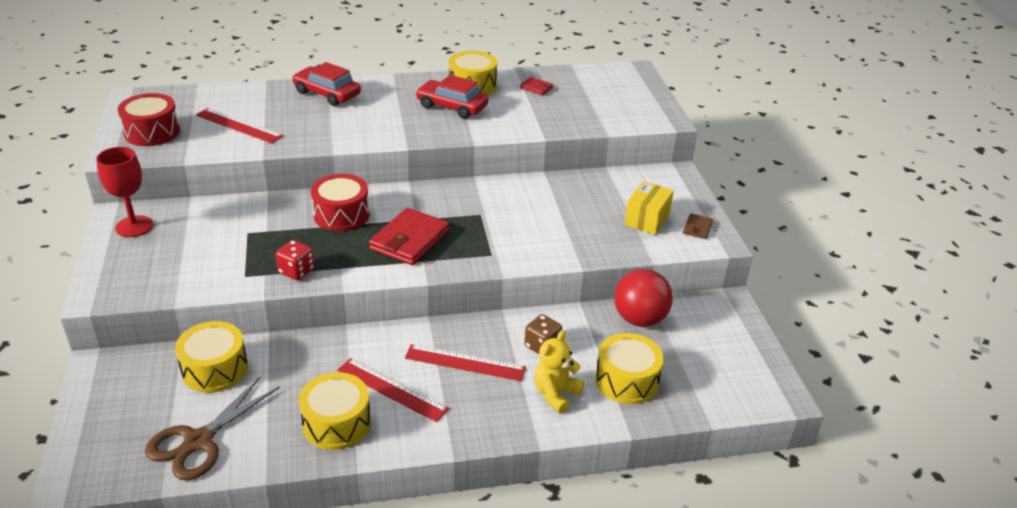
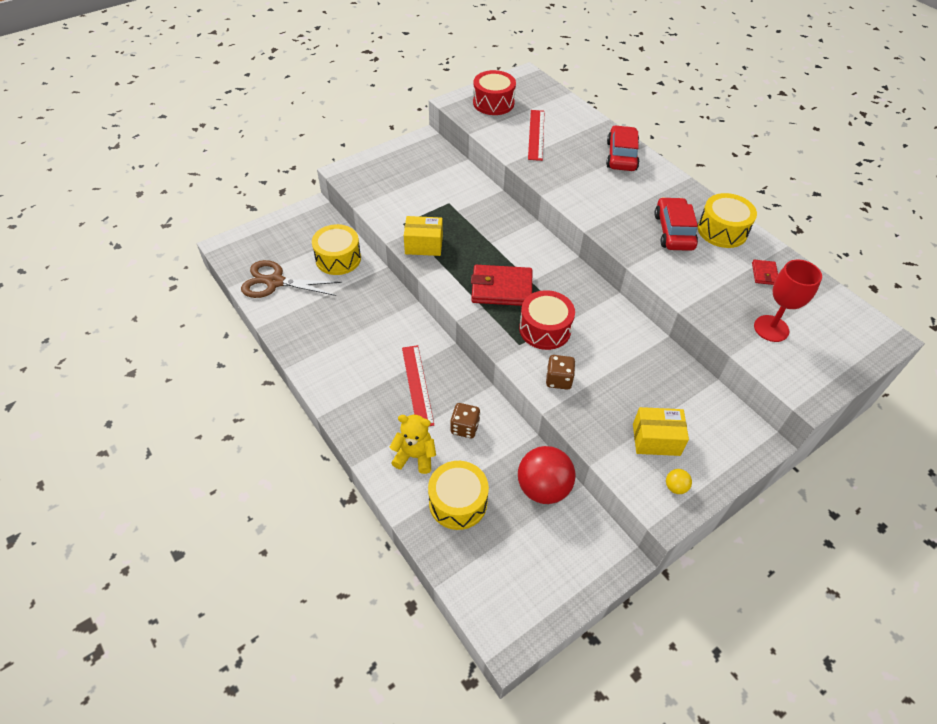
camera: 65 degrees right, 15 degrees up
(134, 226) = (418, 152): red goblet -> red goblet (771, 328)
(296, 271) = (424, 245): red dice -> yellow box
(336, 423) = (321, 339): yellow drum -> none
(341, 214) = (504, 238): red drum -> red drum (545, 329)
(392, 389) = (367, 354): red ruler -> none
(550, 246) = (558, 380): none -> brown dice
(697, 228) = (675, 487): brown wallet -> yellow ball

